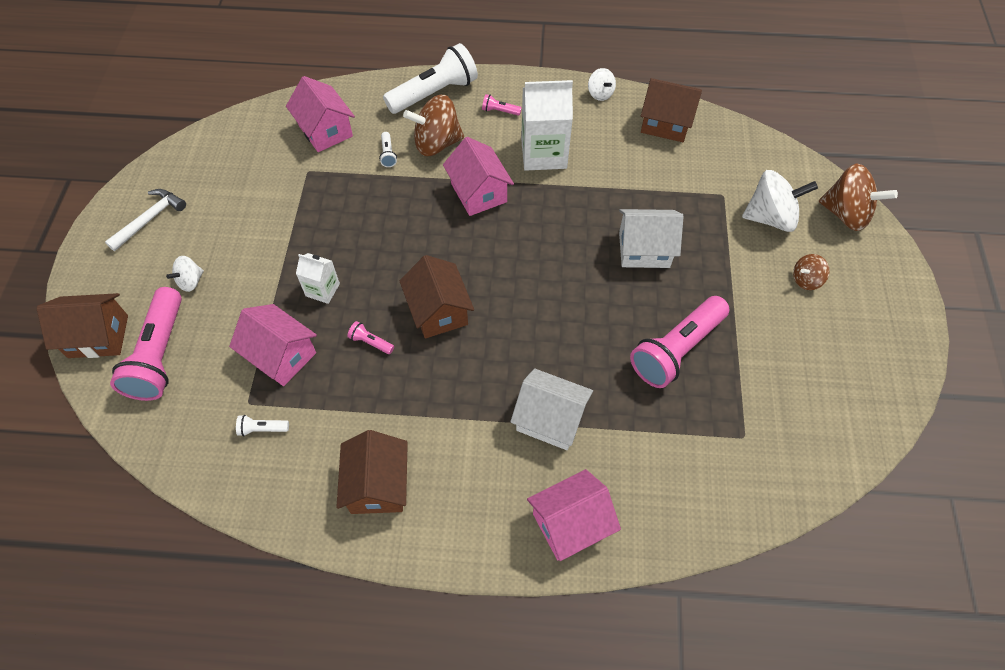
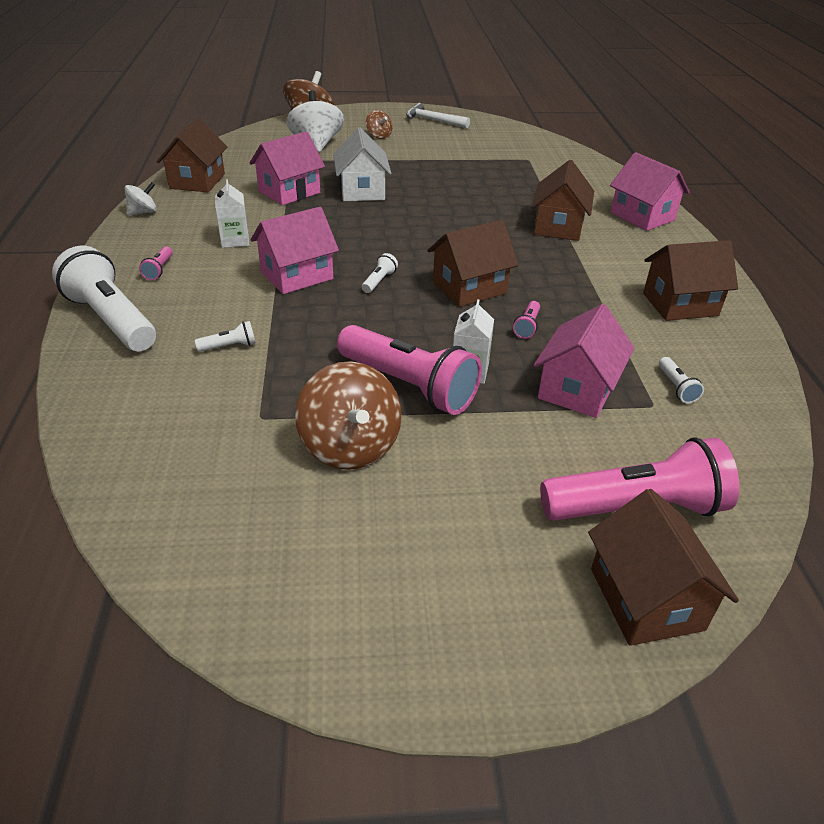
camera: 100 degrees left, 20 degrees down
(150, 219) = (384, 600): white hammer -> white hammer (433, 120)
(191, 281) = (499, 505): white spinning top -> none
(325, 131) = (173, 412): pink house -> pink house (289, 192)
(436, 143) = (212, 310): brown spinning top -> brown spinning top (350, 446)
(461, 247) = (379, 281): none -> white flashlight
(543, 153) = (235, 240): white carton -> white carton, size x0.54
(550, 419) = (558, 227): white house -> brown house
(676, 350) = (464, 179): pink flashlight -> pink flashlight (409, 386)

